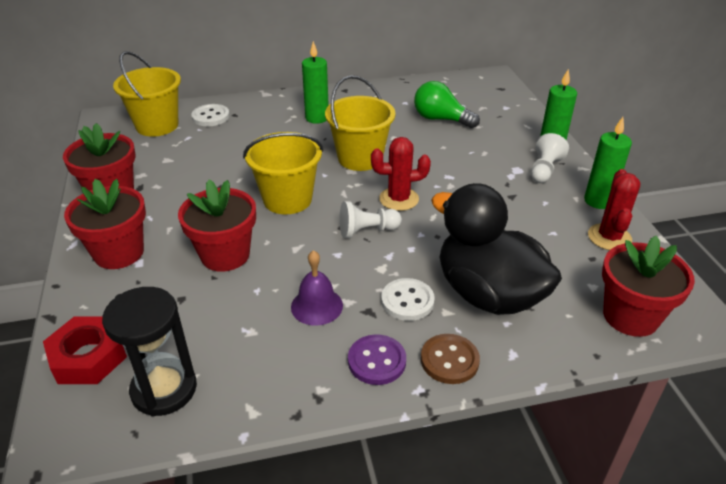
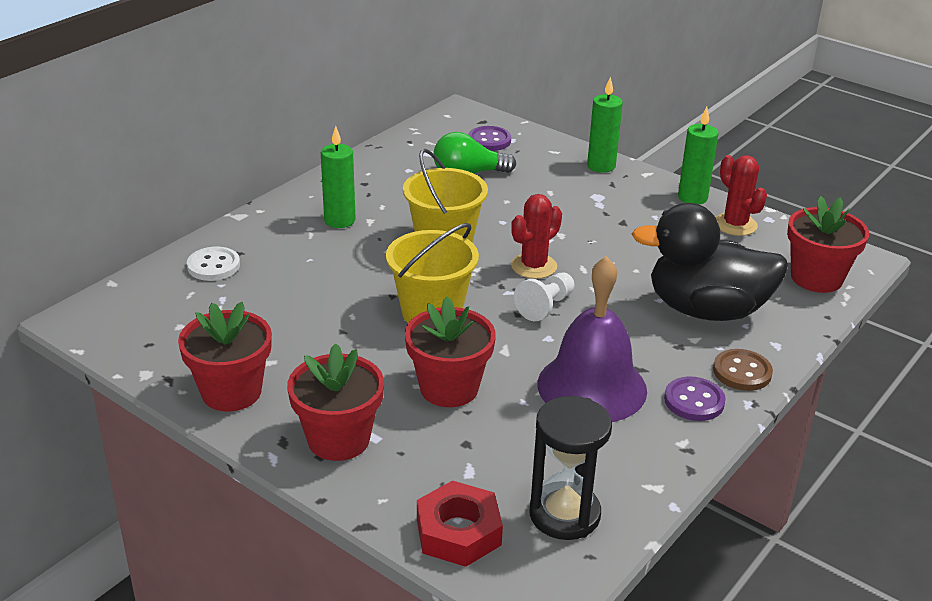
camera: 40 degrees left, 5 degrees down
(157, 125) = (161, 301): yellow bucket -> none
(317, 306) = (592, 387): purple bell -> purple bell, size x1.91
(407, 301) = (656, 346): white button -> none
(488, 102) = (489, 140): none -> purple button
(544, 170) = (620, 188): white pawn -> none

